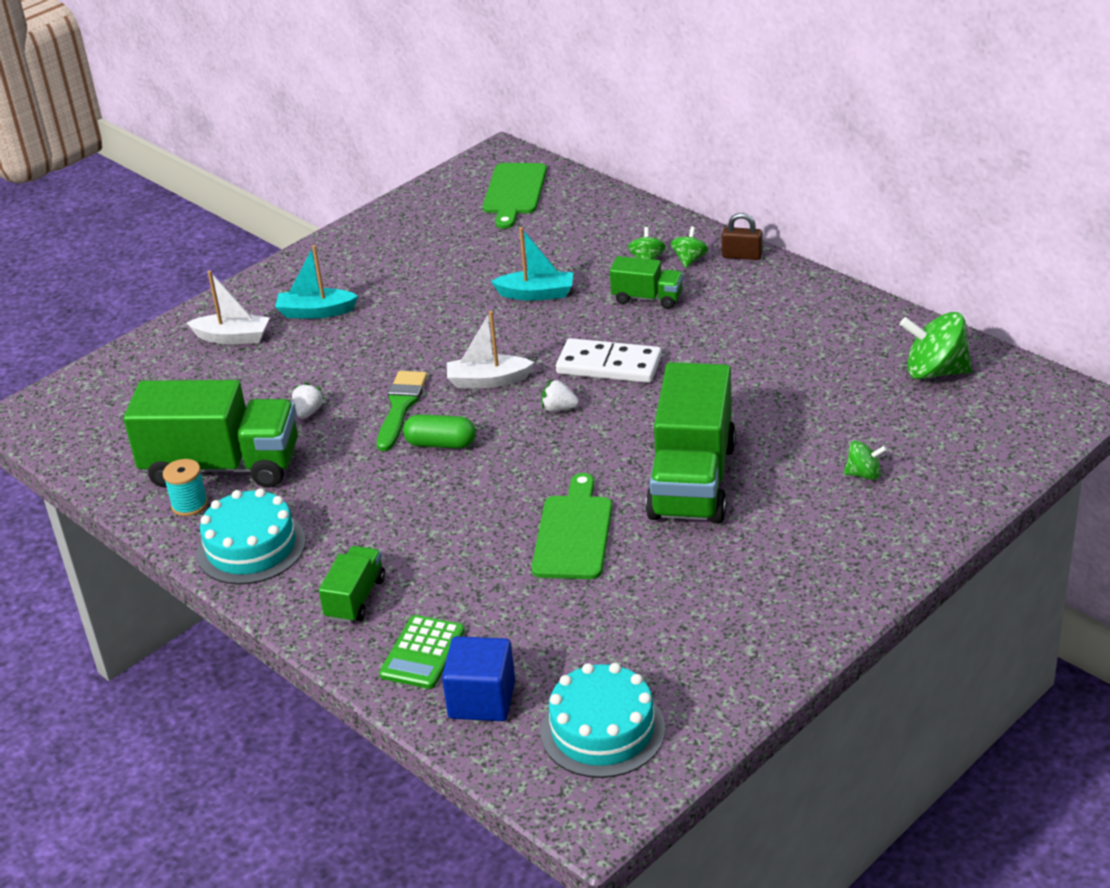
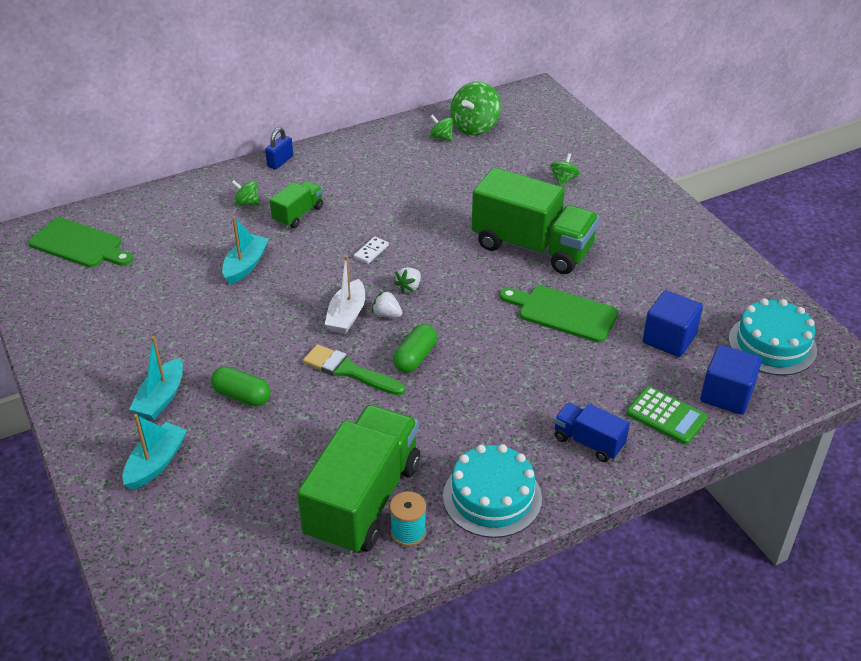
camera: 75 degrees left, 5 degrees up
(233, 337) = (156, 463): white boat -> turquoise boat
(308, 412) = (318, 429): white strawberry -> white strawberry (387, 314)
(337, 354) = (242, 396): none -> green capsule
(355, 598) = (588, 442): green truck -> blue truck
(567, 632) = (669, 339): none -> blue cube
(609, 365) = (371, 252): white domino -> white domino, size x0.47
(689, 260) = (264, 184): green spinning top -> green spinning top (441, 137)
(742, 256) = (280, 161): brown padlock -> blue padlock

